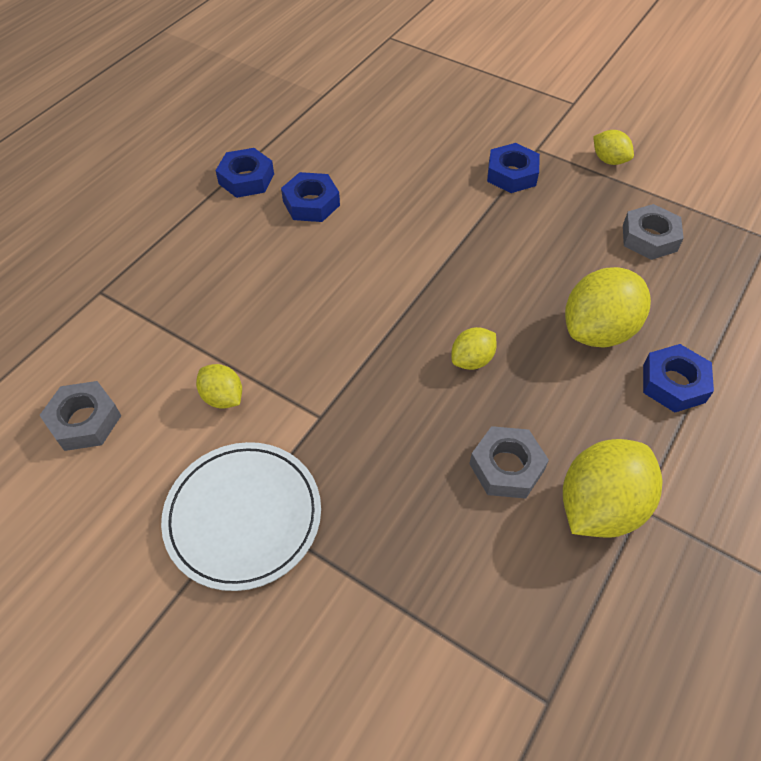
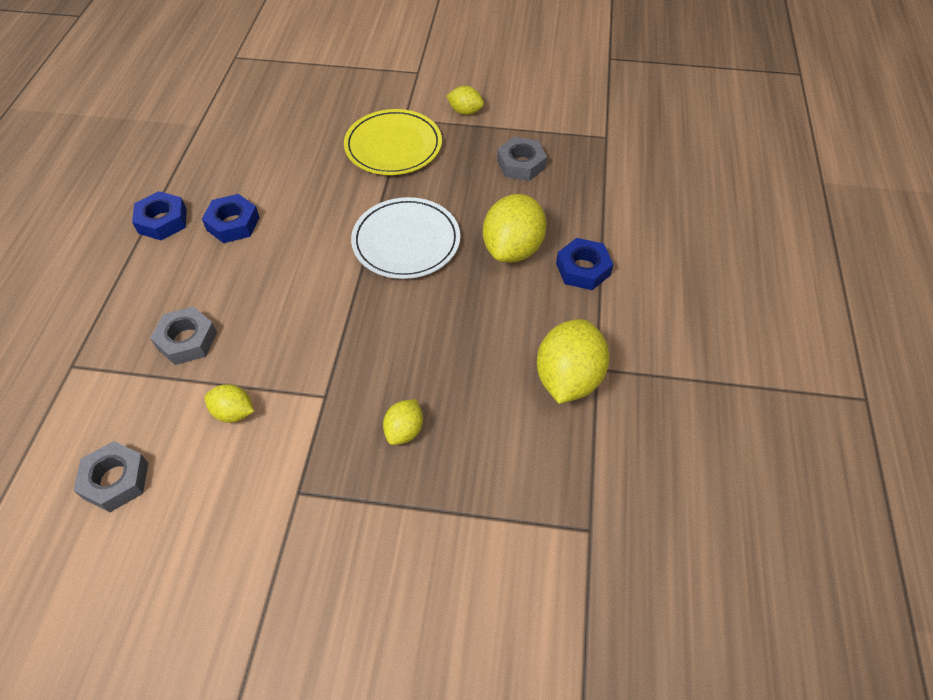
camera: 25 degrees left, 0 degrees up
(243, 516) = (298, 499): white plate -> white plate (406, 241)
(472, 360) = (427, 306): yellow lemon -> yellow lemon (404, 430)
(506, 467) = (489, 377): grey nut -> grey nut (187, 340)
(512, 174) = (393, 146): blue nut -> yellow plate

